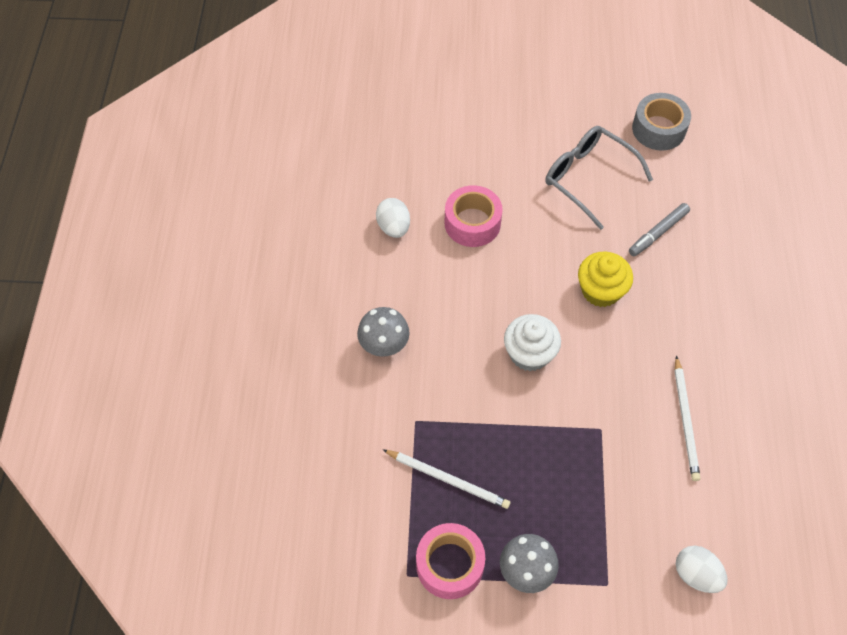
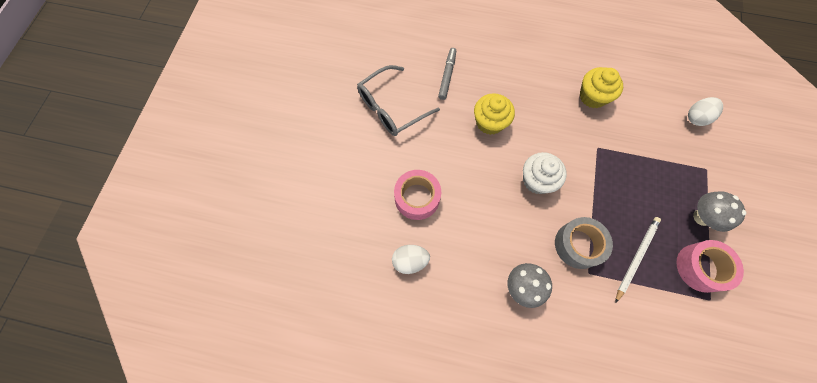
camera: 80 degrees left, 10 degrees up
(658, 129) = (358, 53): grey tape -> grey tape (578, 245)
(658, 233) = (447, 76): grey marker -> grey marker turned 135 degrees counterclockwise
(685, 420) = (592, 96): white pencil -> yellow cupcake

